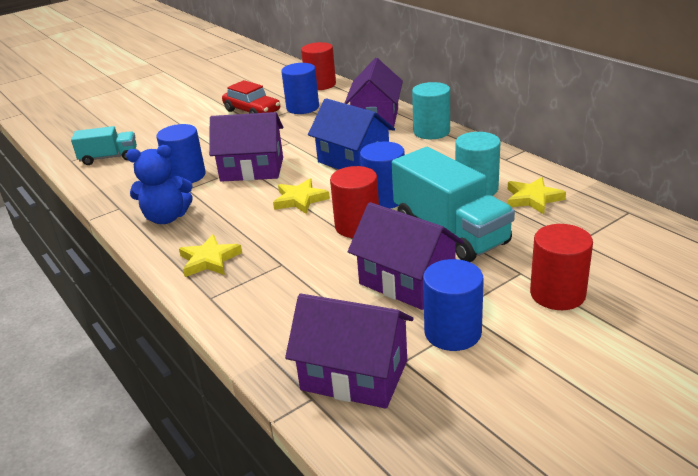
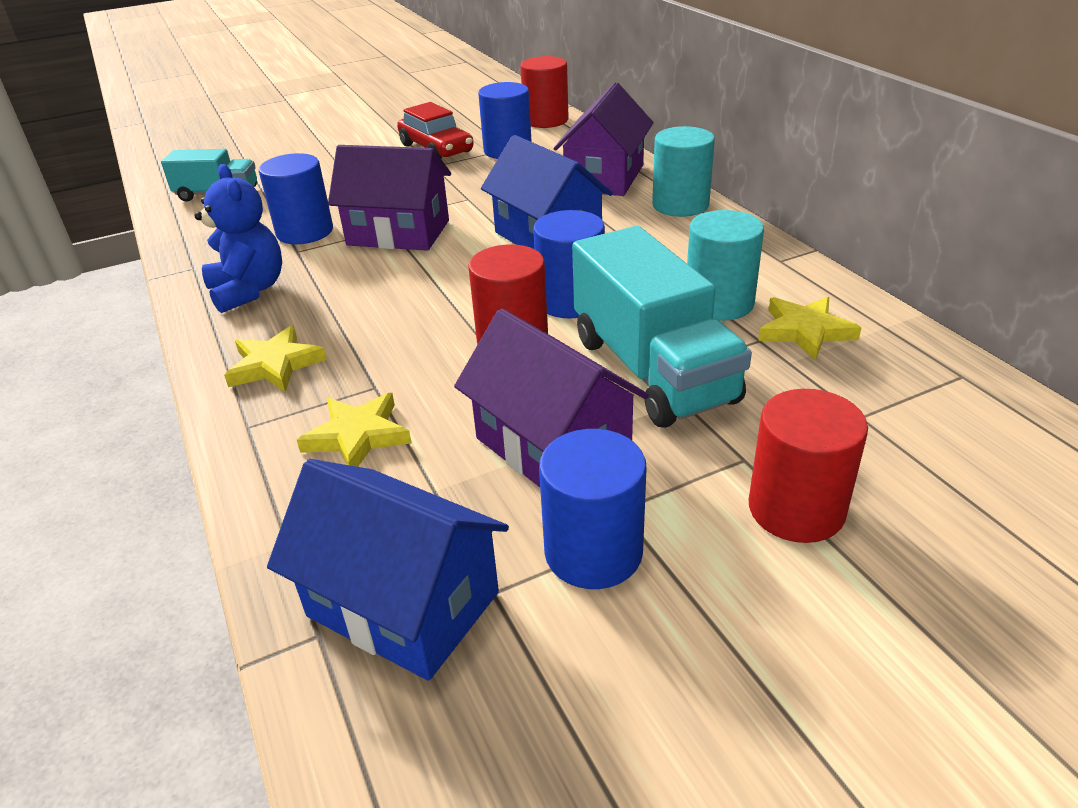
camera: 10 degrees right, 5 degrees up
(166, 218) = (248, 291): blue teddy bear -> blue teddy bear turned 120 degrees counterclockwise
(300, 199) = (445, 287): yellow star -> yellow star (357, 436)
(354, 375) = (403, 604): purple house -> blue house

